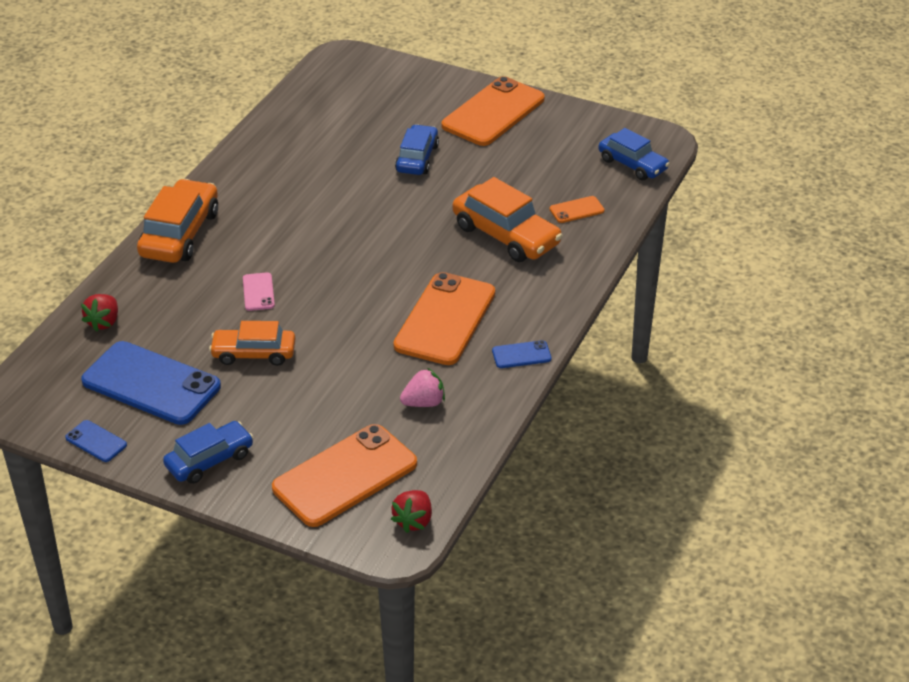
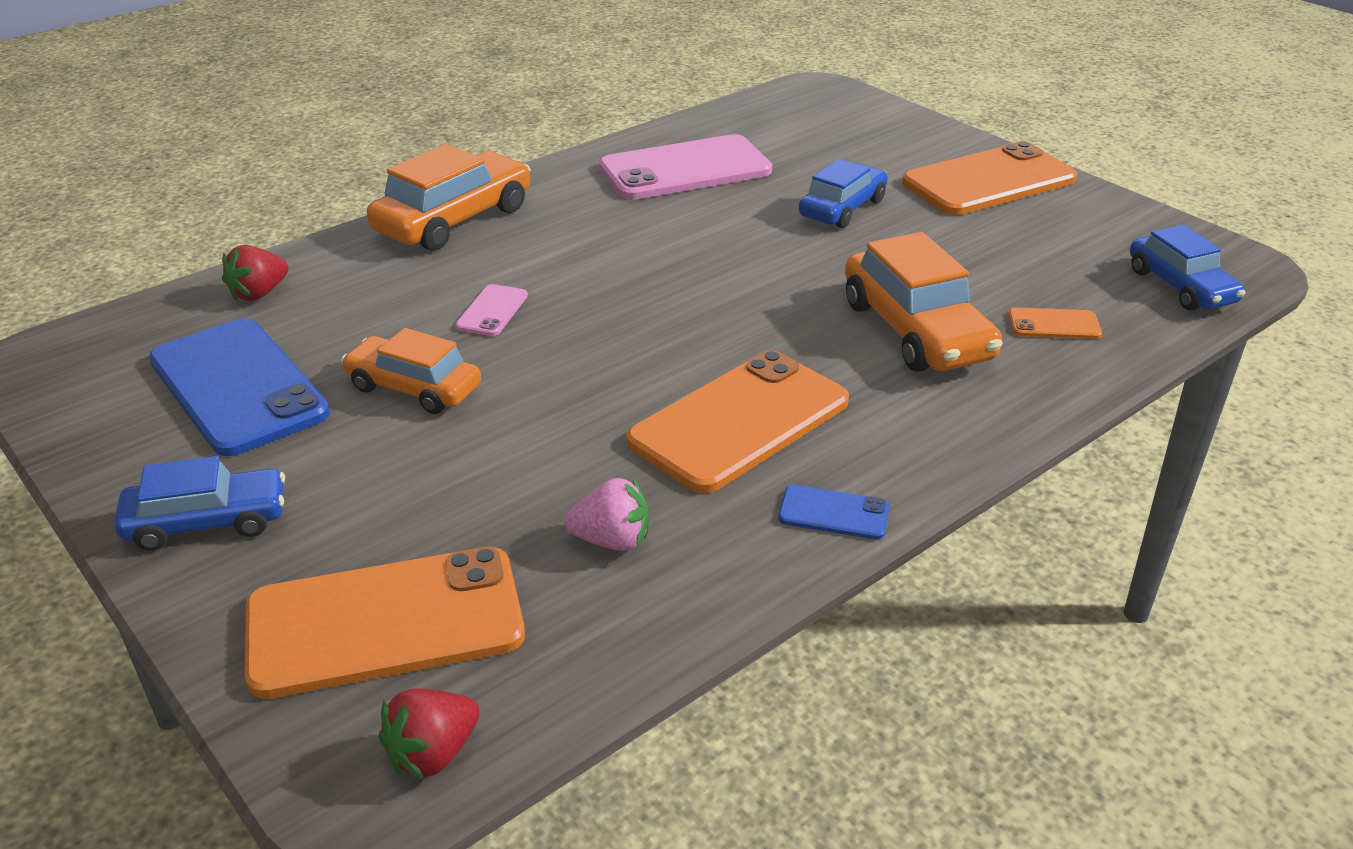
camera: 25 degrees right, 5 degrees down
(96, 441) = (86, 442): blue phone -> none
(300, 153) = (685, 169): none -> pink phone

